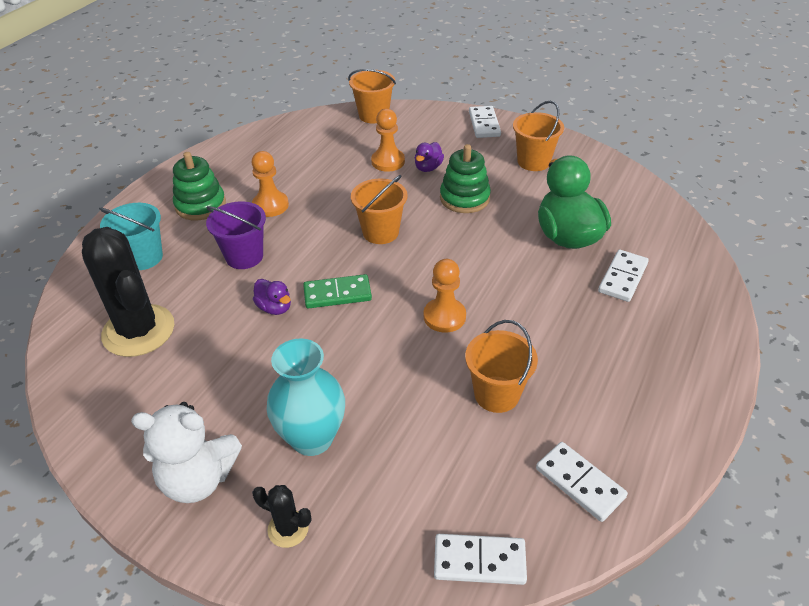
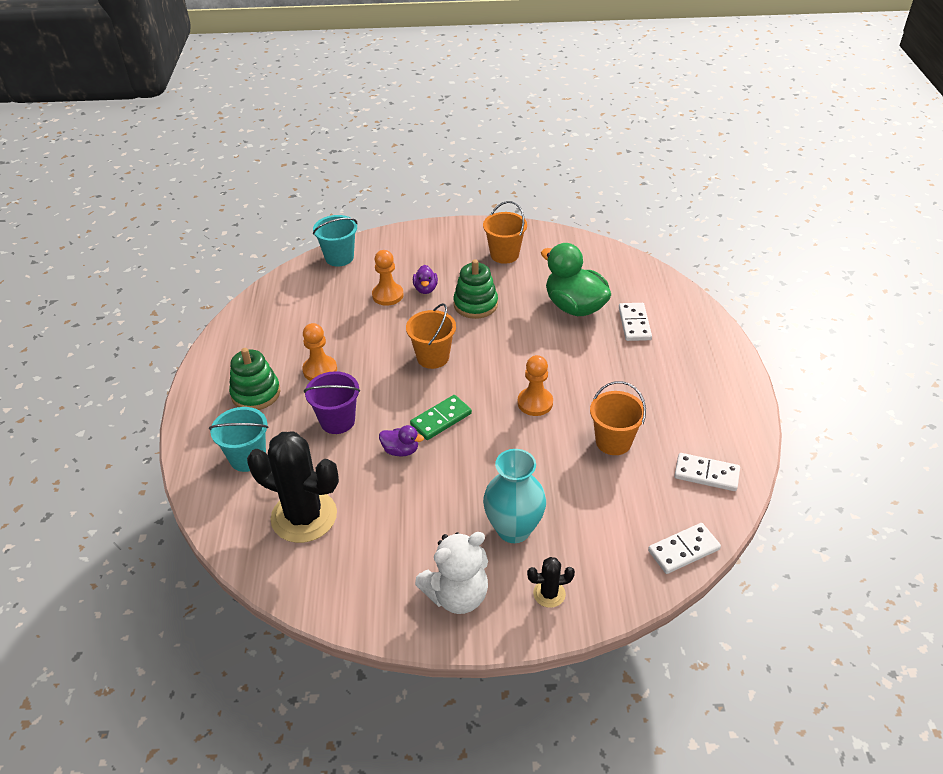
camera: 30 degrees left, 0 degrees up
(373, 115) = (339, 257): orange bucket -> turquoise bucket
(484, 124) = (440, 235): white domino -> none

